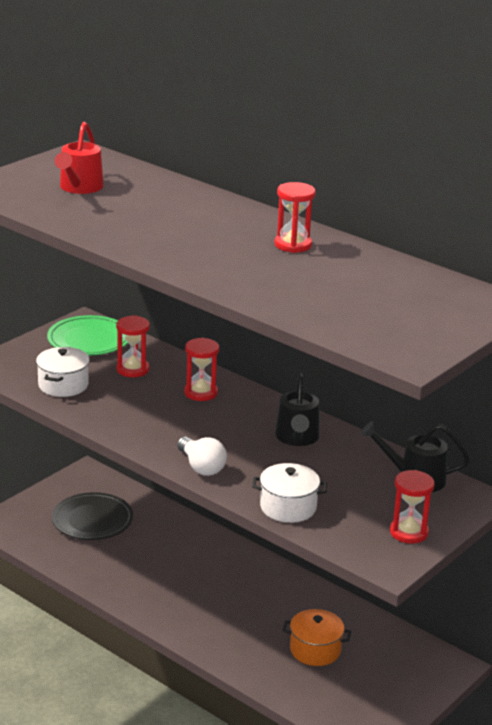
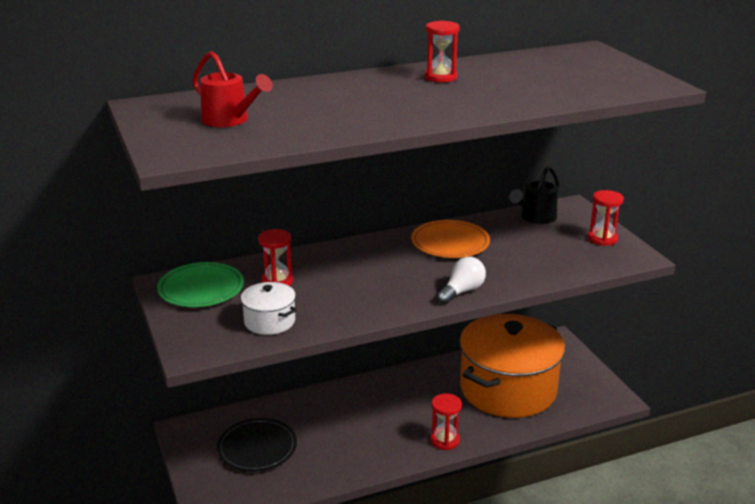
camera: 60 degrees left, 0 degrees up
(201, 393) = (346, 262): red hourglass -> red hourglass (445, 440)
(201, 467) = (462, 291): white light bulb -> white light bulb turned 45 degrees counterclockwise
(288, 507) = (544, 272): white pot -> none
(297, 438) = (450, 243): black watering can -> orange plate
(315, 650) = (508, 389): orange pot -> orange pot, size x2.35

